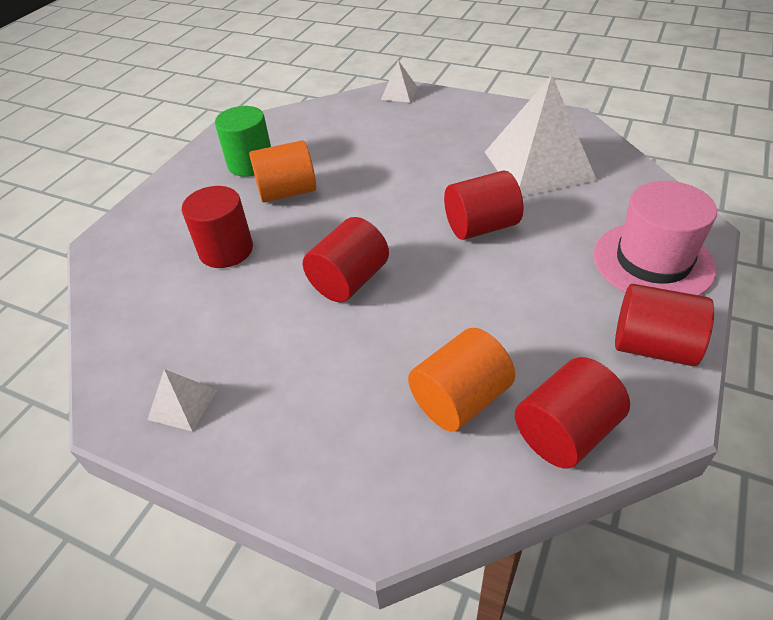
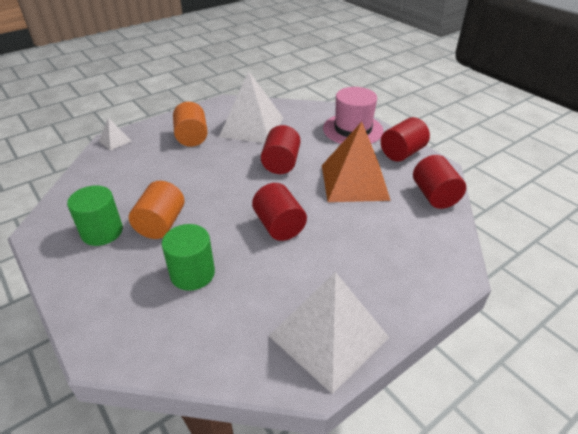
camera: 65 degrees left, 5 degrees down
(182, 404) = (328, 336): white pyramid -> white pyramid, size x2.29
(226, 250) = (192, 274): red cylinder -> green cylinder
(460, 399) = (397, 218): orange cylinder -> orange cylinder (192, 137)
(509, 316) = (354, 182): none -> orange pyramid

